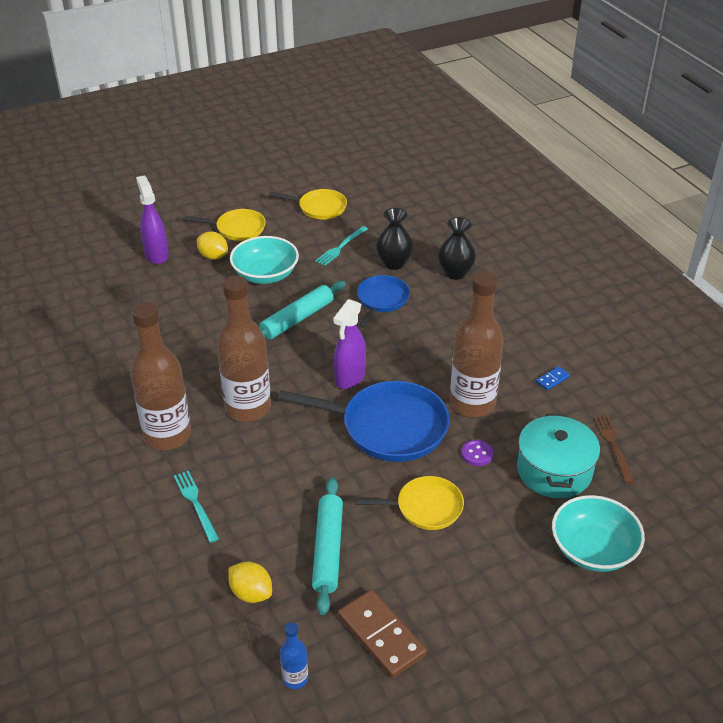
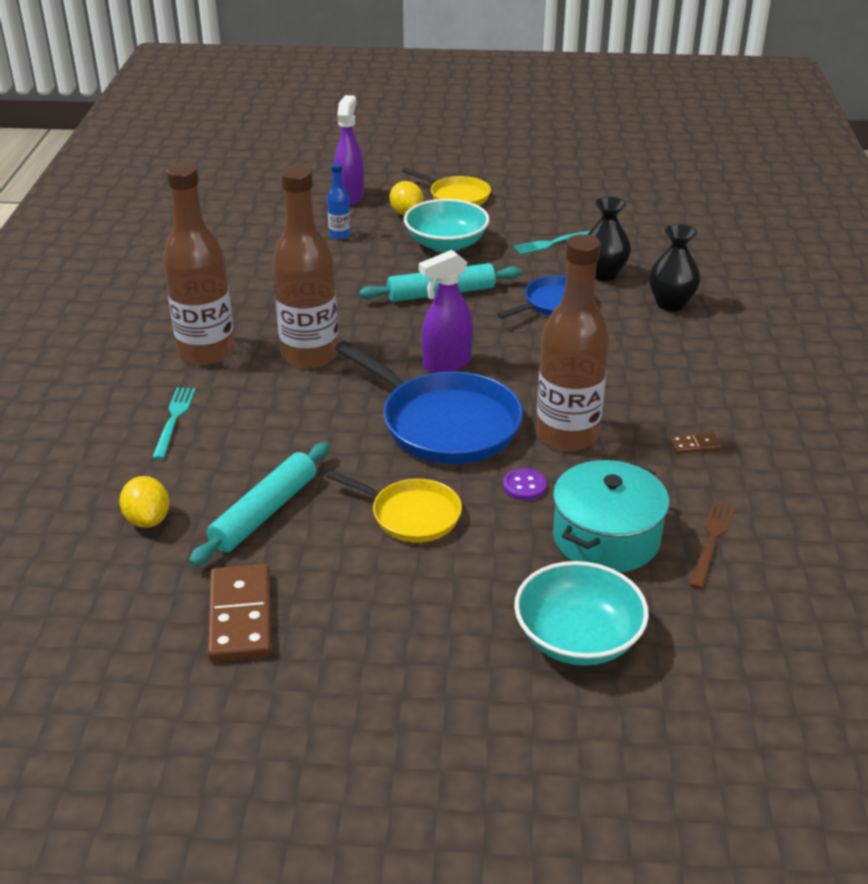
camera: 30 degrees right, 5 degrees down
(295, 678) = (113, 615): blue bottle -> blue bottle (340, 235)
(319, 208) = (566, 201): yellow pan -> none
(552, 379) = (695, 445): blue domino -> brown domino

